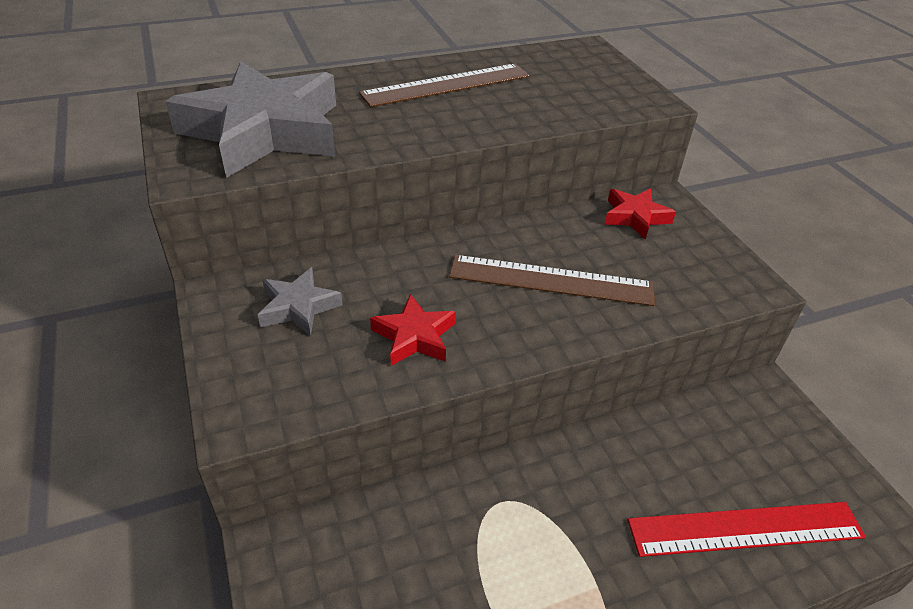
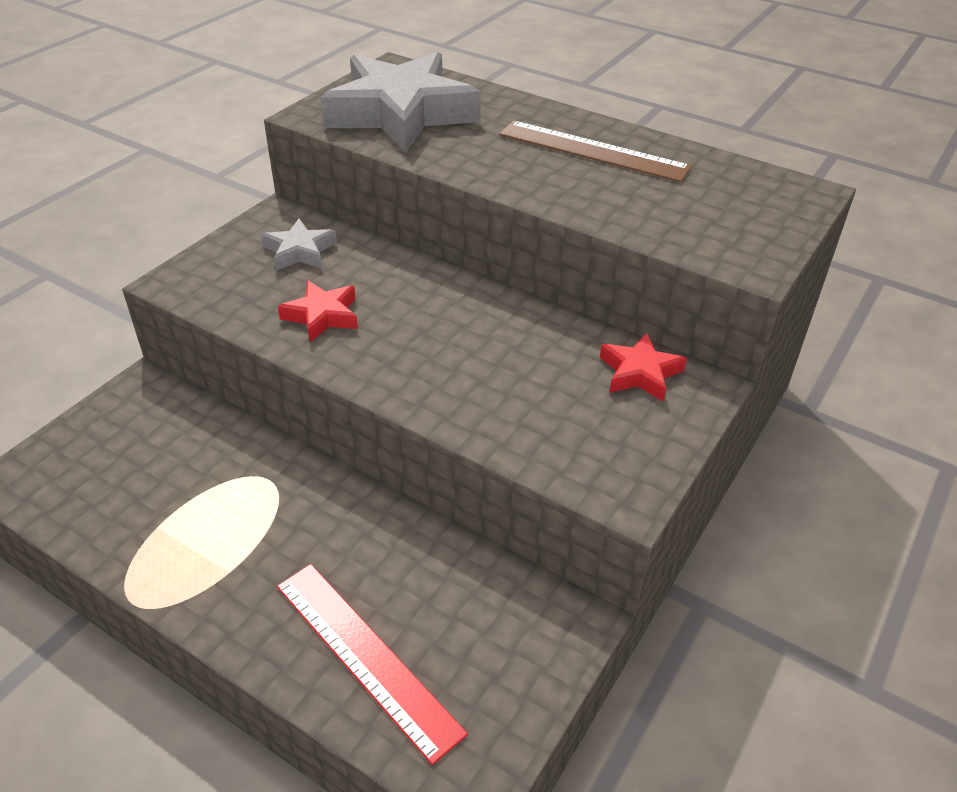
camera: 55 degrees right, 0 degrees up
(551, 280) = (471, 357): brown ruler -> none

